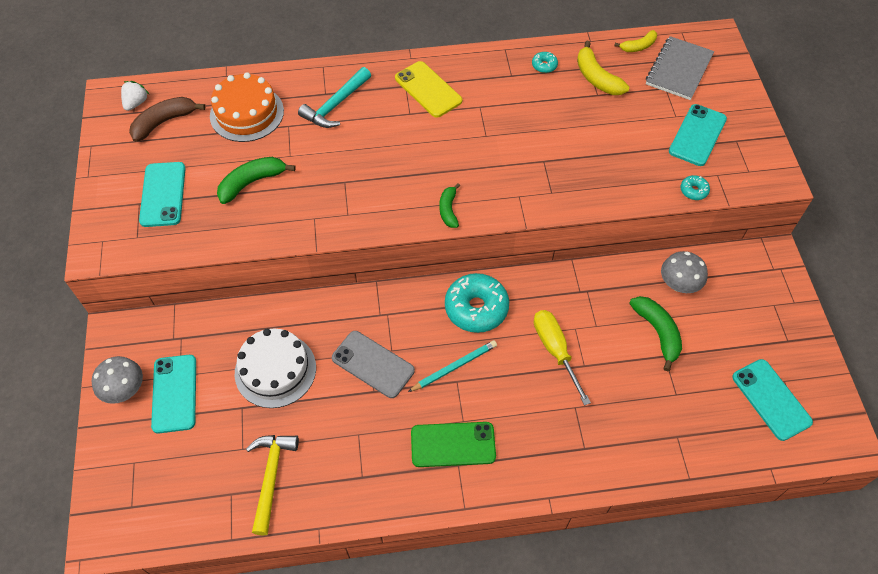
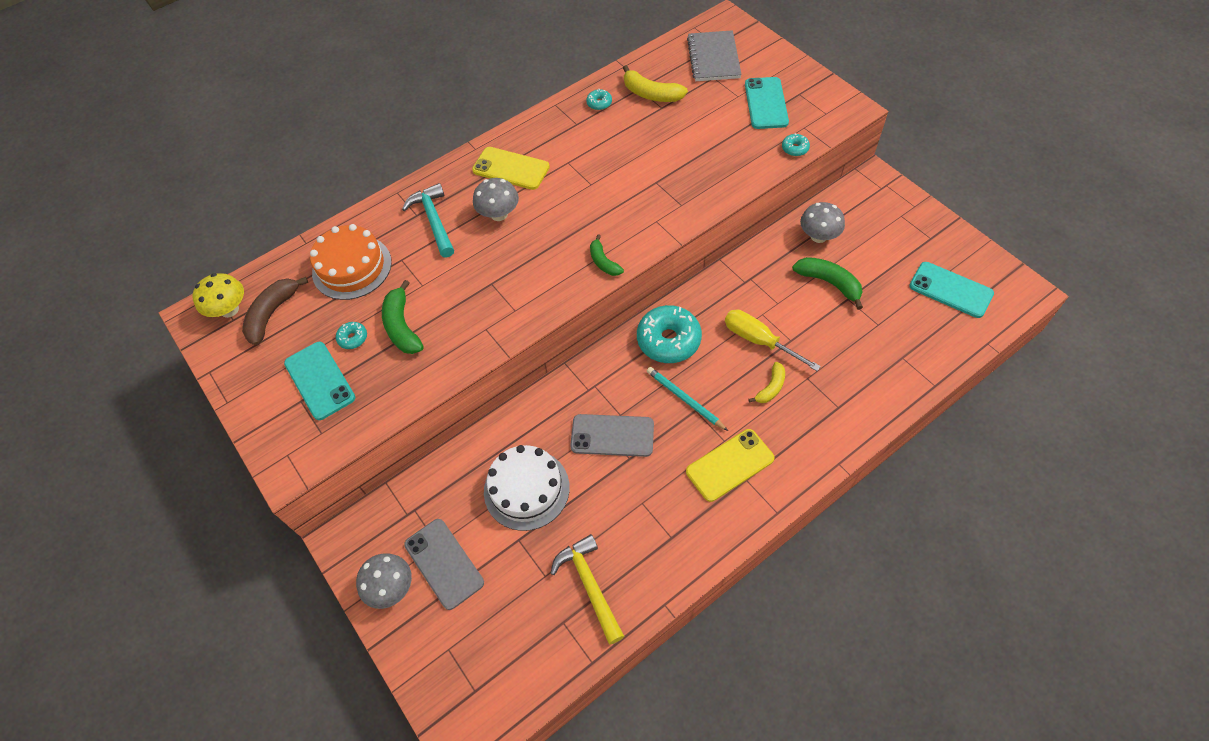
camera: 25 degrees left, 0 degrees up
(136, 103) = (229, 310): white strawberry -> yellow mushroom
(174, 393) = (444, 563): turquoise phone -> grey phone
(209, 173) = (353, 338): none -> turquoise donut
(252, 182) = (402, 326): green banana -> green banana turned 45 degrees counterclockwise
(335, 105) = (434, 220): turquoise hammer -> turquoise hammer turned 150 degrees clockwise
(391, 125) = (499, 214): none -> grey mushroom
(453, 444) = (730, 465): green phone -> yellow phone
(454, 367) = (684, 399): turquoise pencil -> turquoise pencil turned 75 degrees counterclockwise
(638, 46) = (667, 53): yellow banana -> yellow banana (771, 388)

